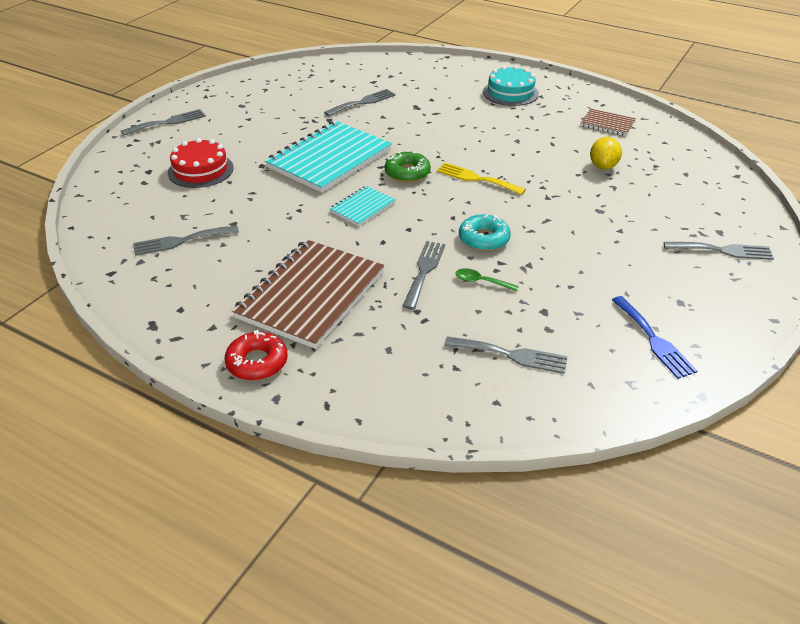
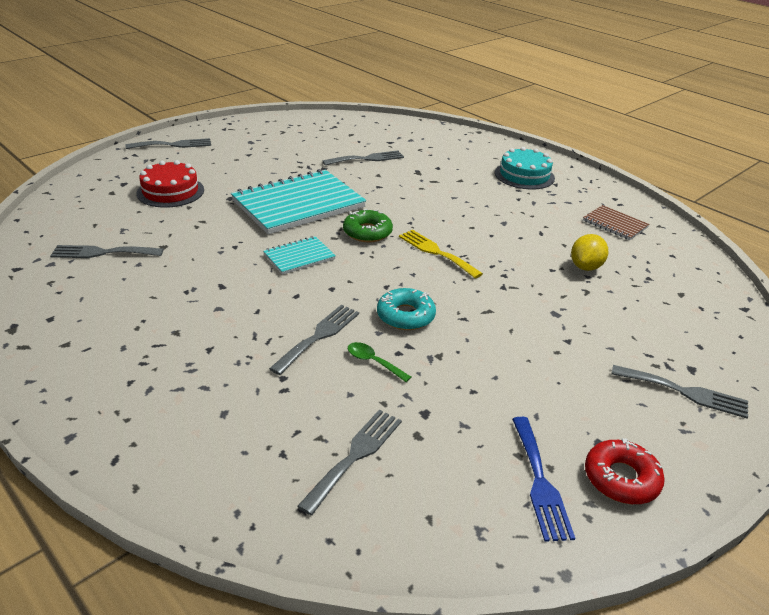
camera: 15 degrees right, 5 degrees down
(257, 362) = (80, 392): red donut -> red donut (621, 478)
(311, 295) = (185, 334): brown notebook -> none
(511, 355) = (355, 456): grey fork -> grey fork turned 90 degrees counterclockwise

